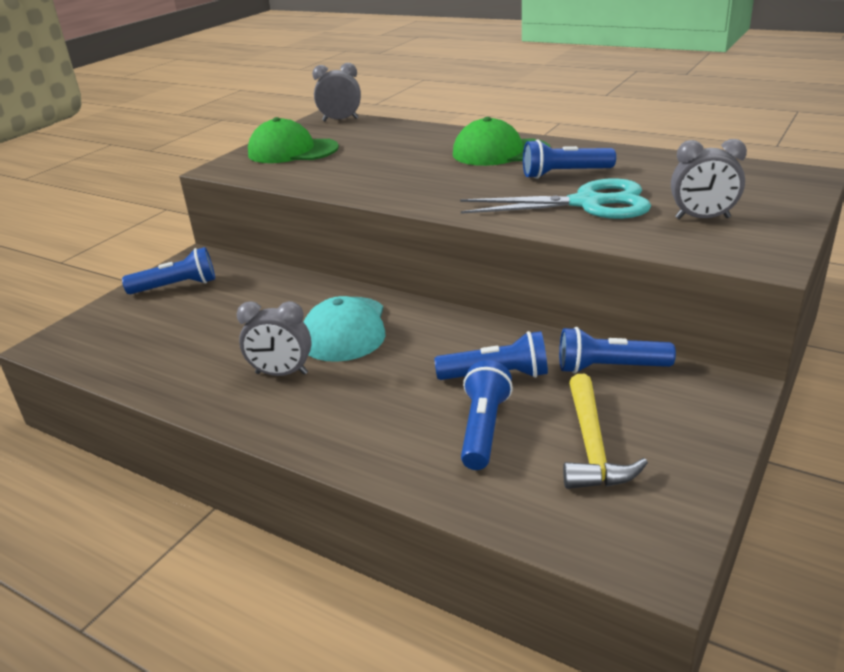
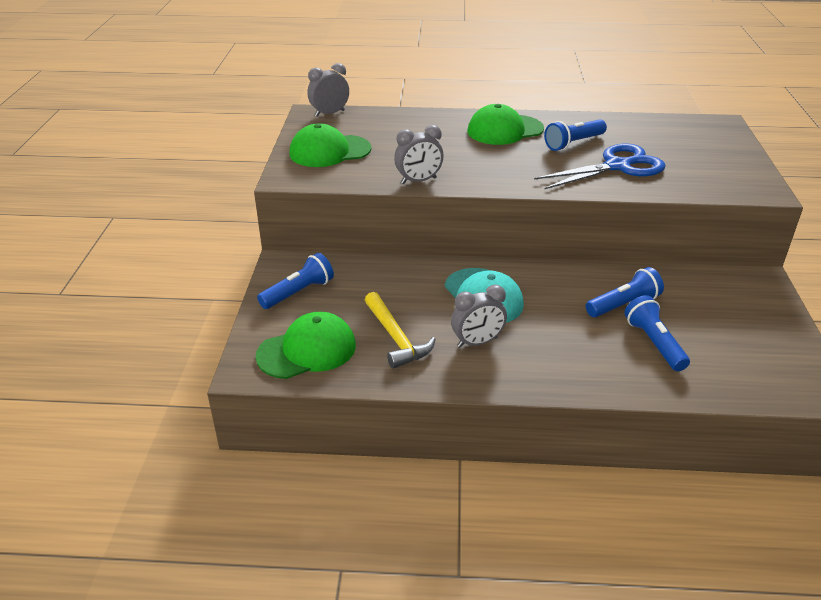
camera: 30 degrees left, 5 degrees up
(117, 340) = (307, 350): none -> green cap
(587, 203) = (617, 166): turquoise scissors -> blue scissors
(592, 446) = (725, 336): yellow hammer -> yellow hammer (396, 338)
(609, 368) = (684, 282): blue flashlight -> none
(702, 218) = (699, 166): grey clock -> grey clock (418, 181)

